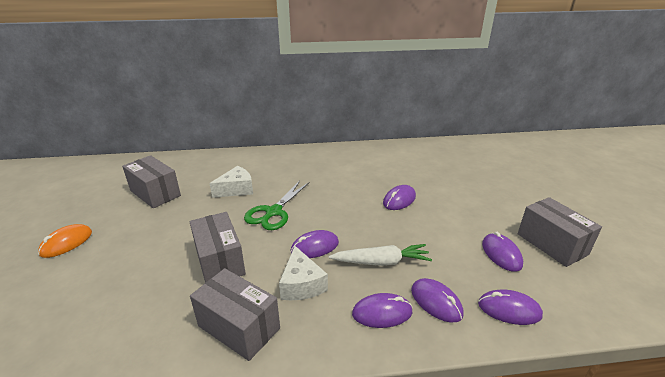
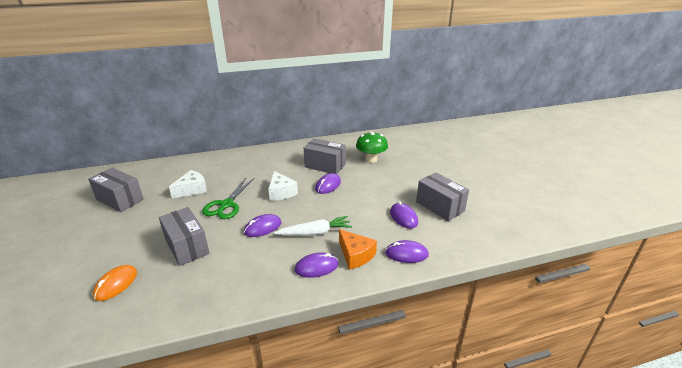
camera: 10 degrees left, 0 degrees up
(66, 243) = (49, 247): orange mouse -> orange mouse (116, 284)
(239, 327) = (209, 290): grey box -> grey box (325, 165)
(301, 284) = (255, 255): white cheese -> white cheese (281, 192)
(436, 302) = (355, 255): purple mouse -> orange cheese
(454, 172) = (371, 159): none -> green mushroom

